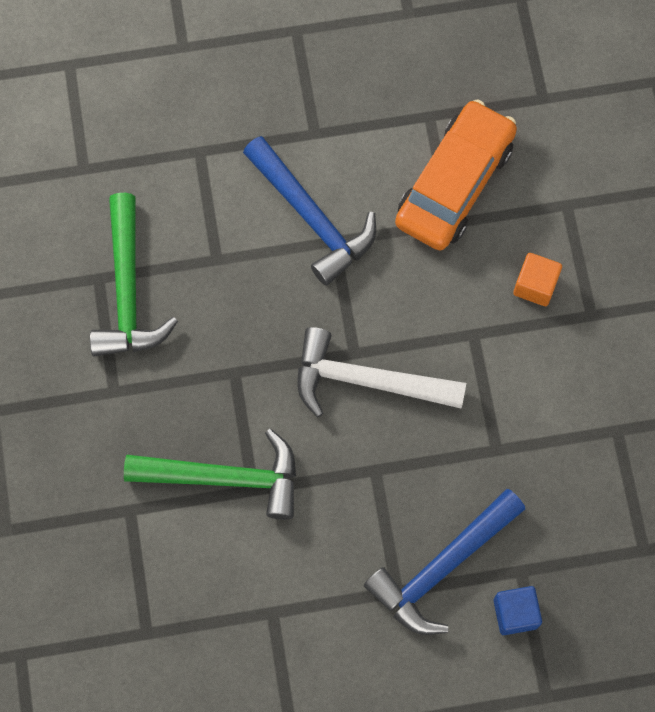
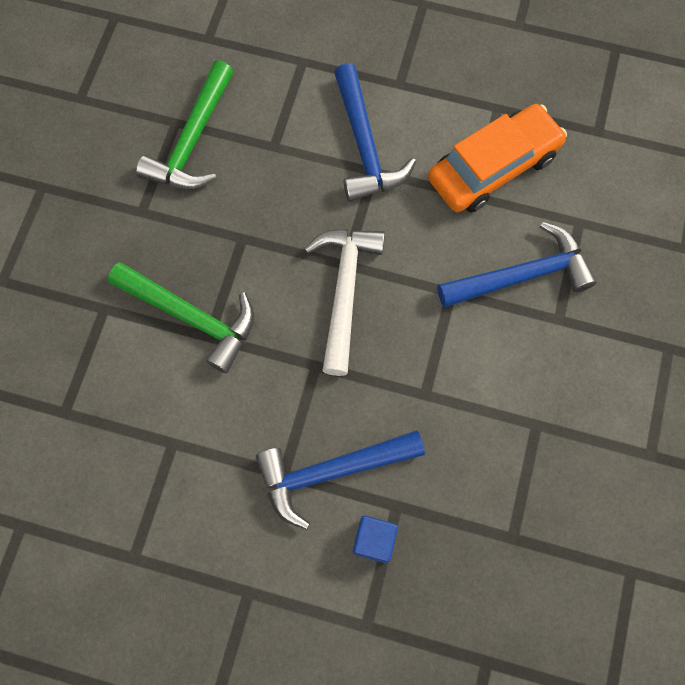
camera: 25 degrees right, 0 degrees up
(366, 381) = (344, 291): white hammer -> white hammer turned 60 degrees clockwise
(535, 285) = (522, 275): orange cube -> blue hammer

